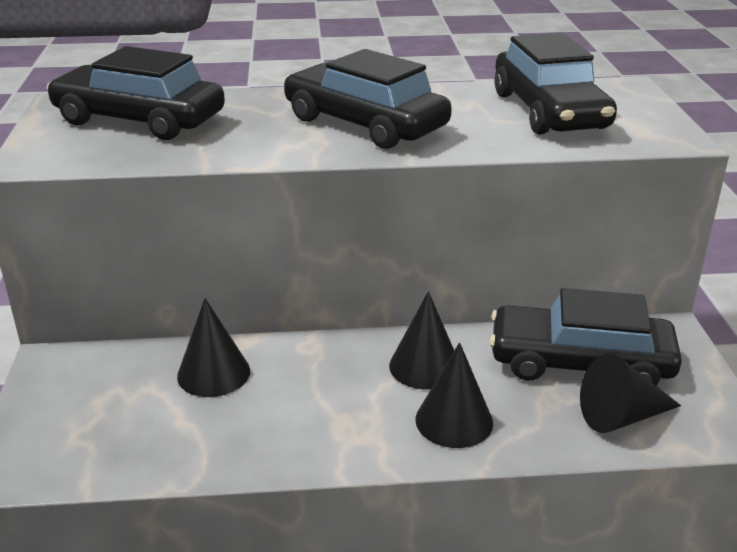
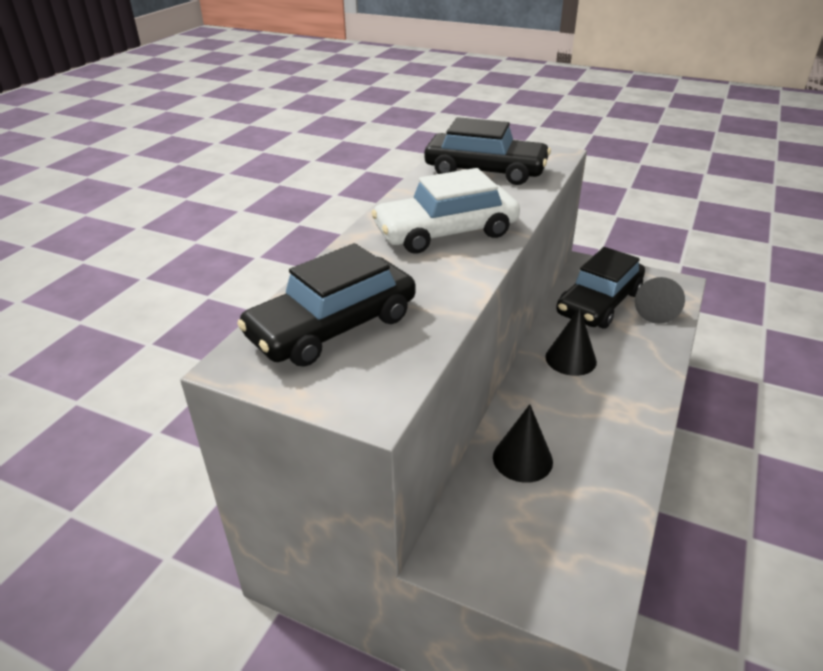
camera: 60 degrees left, 5 degrees up
(365, 124) = (446, 232): black car -> white car
(454, 421) = (632, 367): black cone -> none

